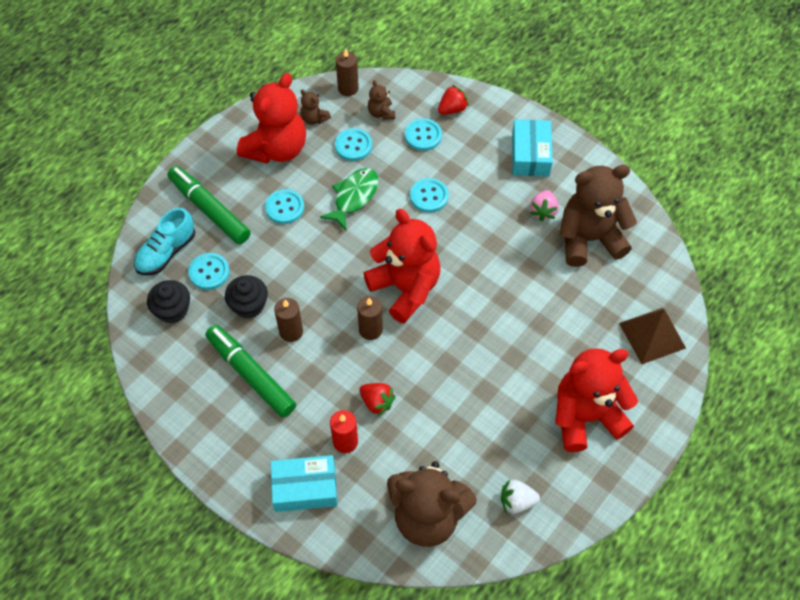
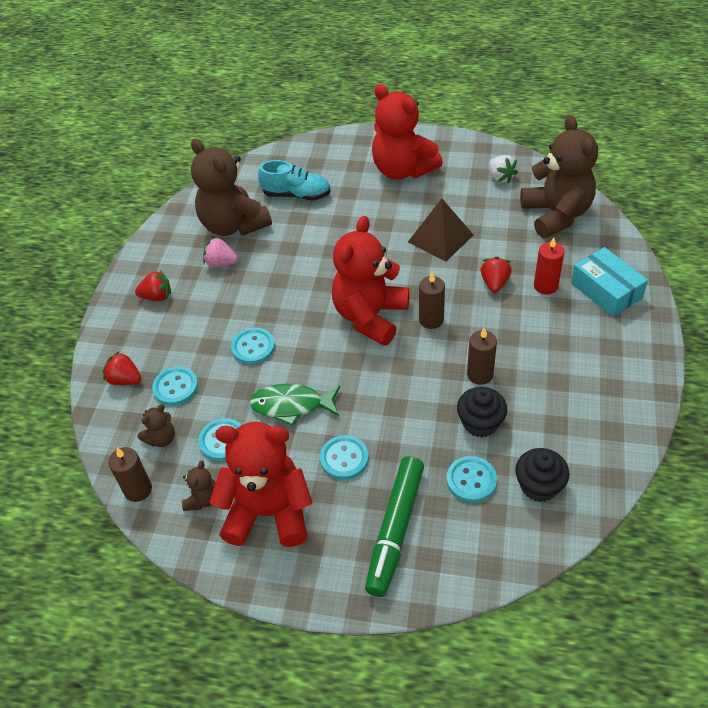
camera: 115 degrees left, 10 degrees down
(166, 252) = (479, 538): turquoise shoe -> turquoise shoe (296, 195)
(251, 374) = (547, 380): green marker -> none
(530, 155) = (157, 296): turquoise box -> red strawberry
(543, 211) = (221, 263): pink strawberry -> pink strawberry turned 150 degrees counterclockwise
(652, 335) = (304, 162): brown pyramid -> brown pyramid (440, 238)

